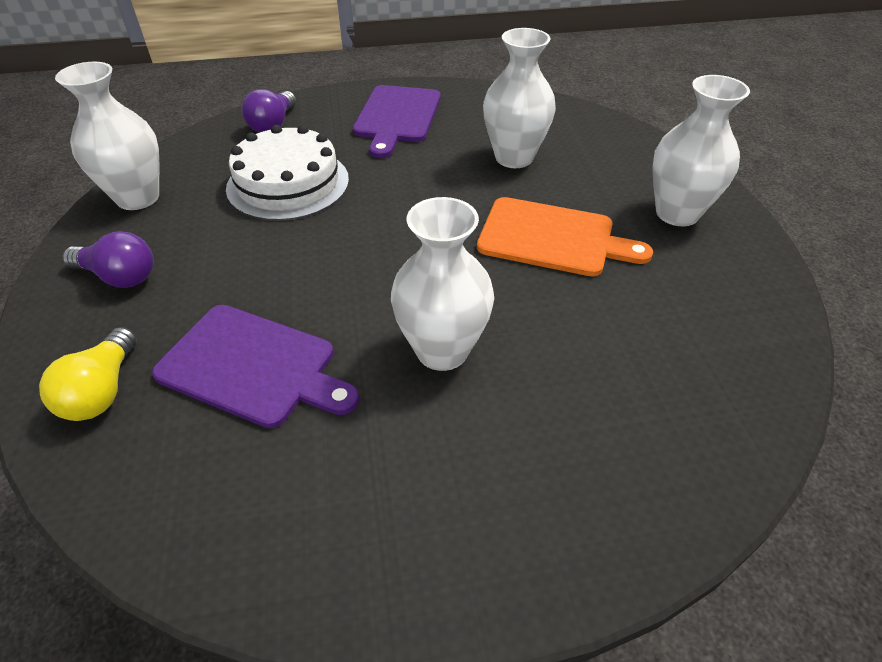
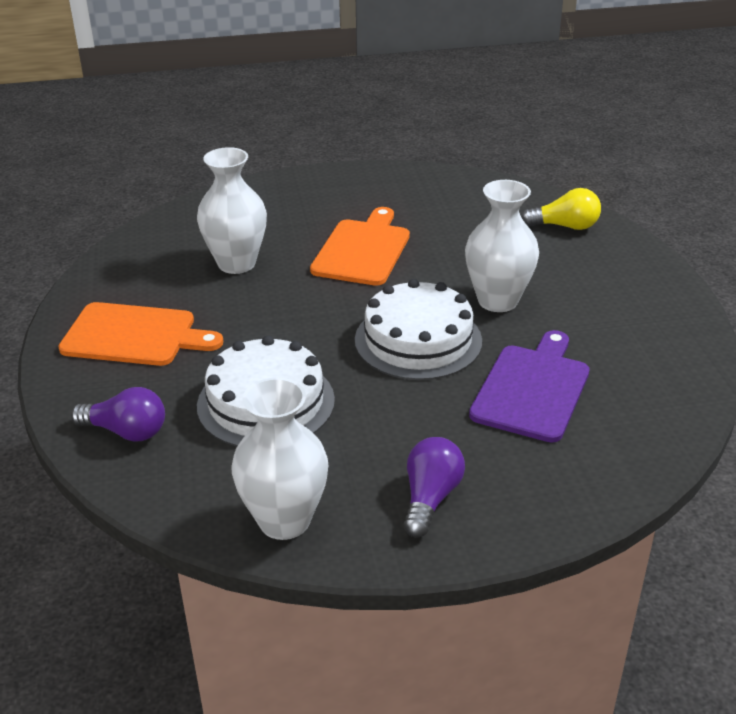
camera: 90 degrees left, 10 degrees down
(102, 391) = (577, 469): yellow light bulb -> yellow light bulb (565, 226)
(366, 277) = (418, 340): none -> white cake
(397, 117) = (134, 335): purple cutting board -> orange cutting board
(677, 213) = (331, 195): white vase -> none

